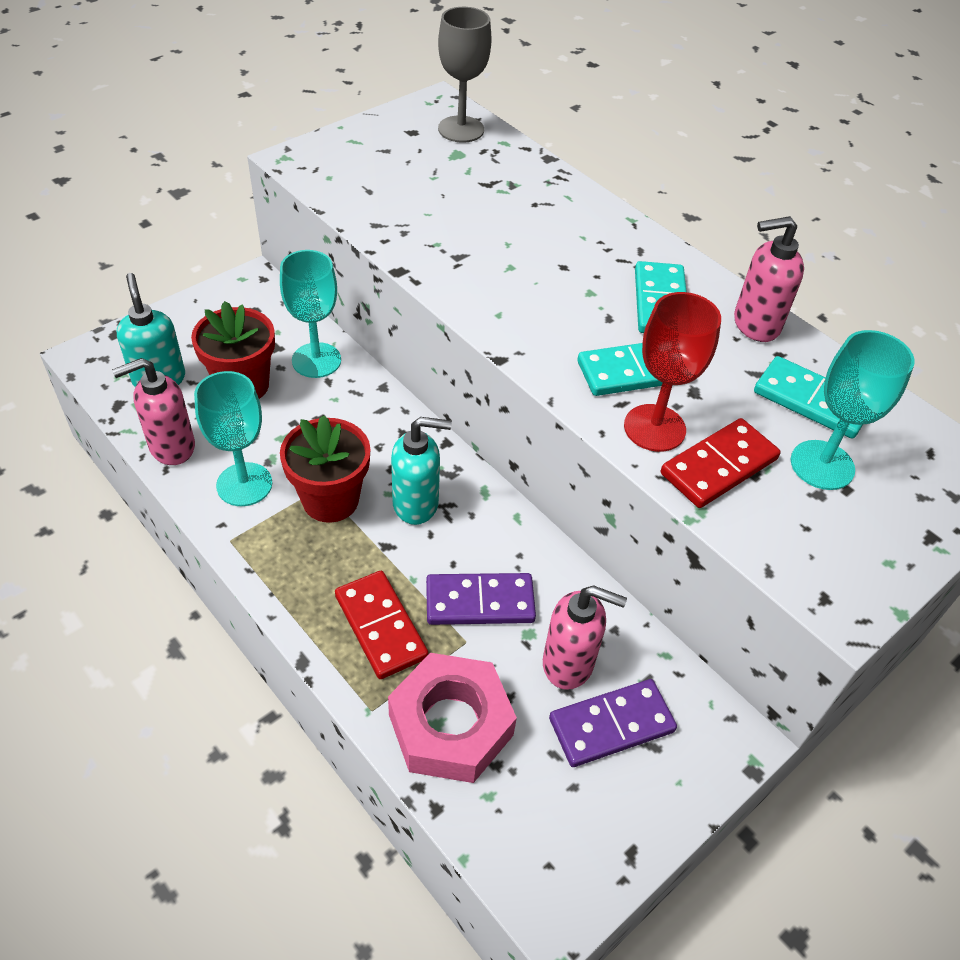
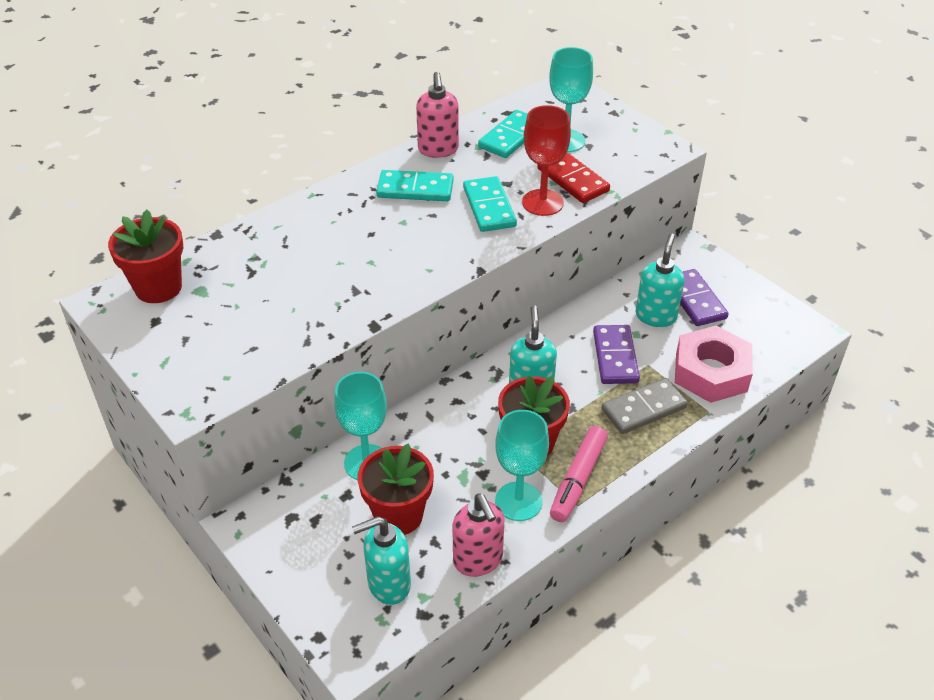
camera: 85 degrees left, 5 degrees down
(267, 542) = (577, 480): none -> pink marker
(381, 626) = (643, 408): red domino -> grey domino
(461, 129) = (158, 287): grey goblet -> red flower pot
(569, 663) = (655, 316): pink soap dispenser -> turquoise soap dispenser

